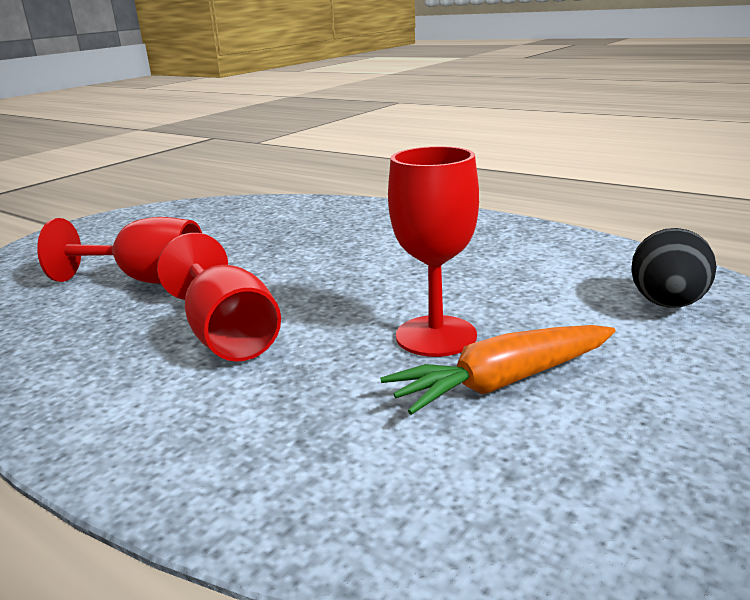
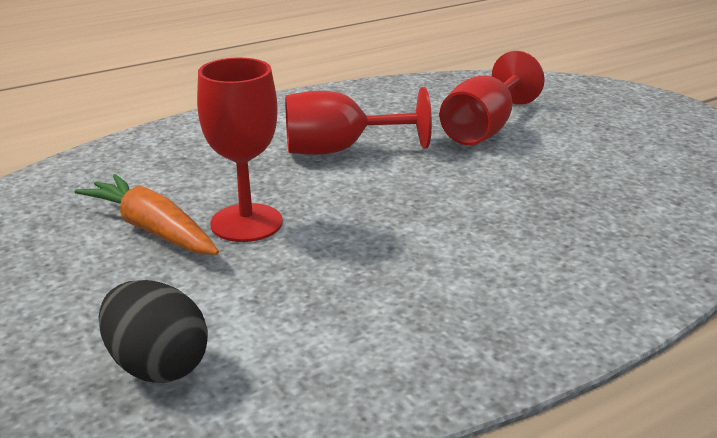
camera: 110 degrees right, 5 degrees up
(503, 382) = (152, 229): orange carrot -> orange carrot turned 45 degrees counterclockwise

